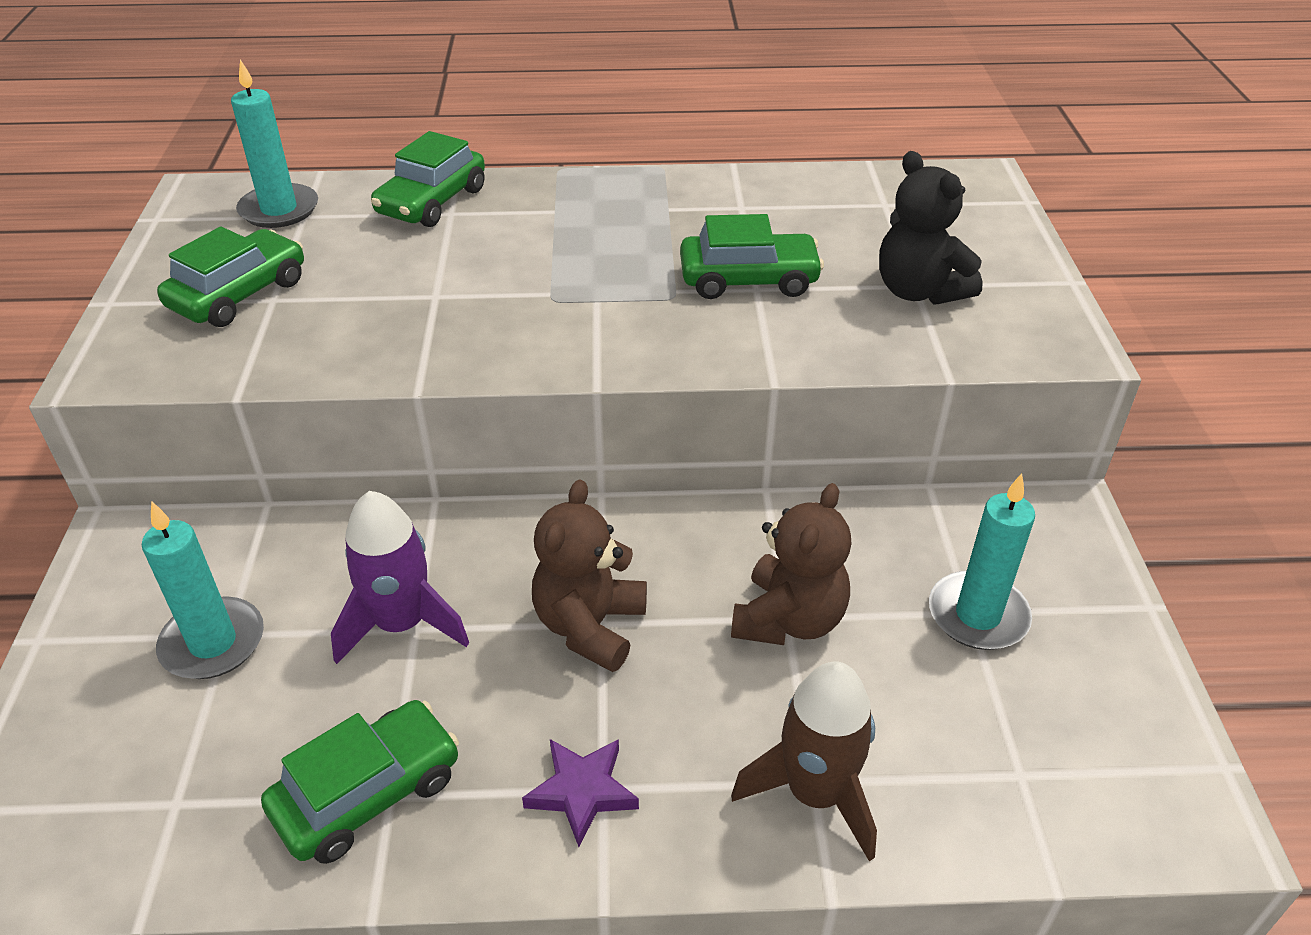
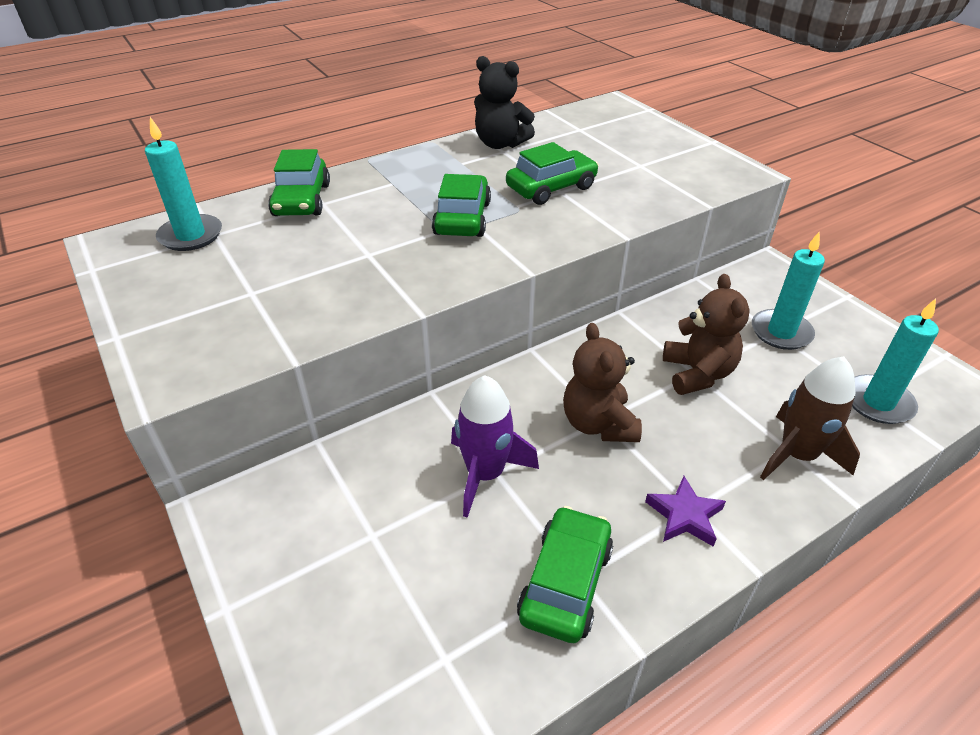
camera: 30 degrees left, 0 degrees up
(213, 643) = (367, 545): turquoise candle -> turquoise candle (878, 402)
(239, 294) = (221, 297): green car -> green car (462, 218)
(919, 291) = (646, 167): black teddy bear -> black teddy bear (500, 144)

